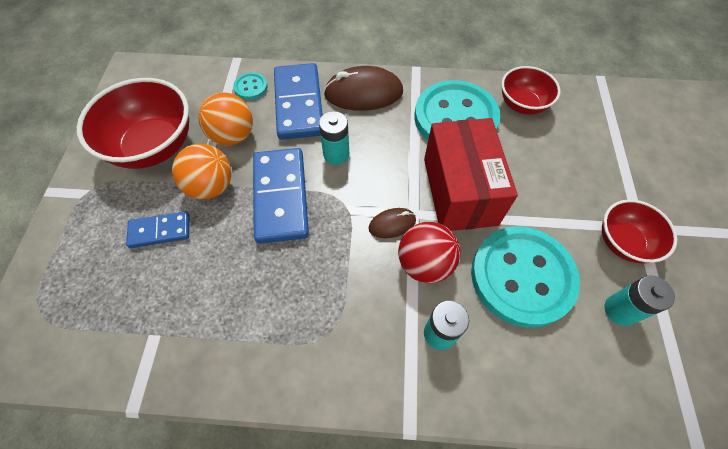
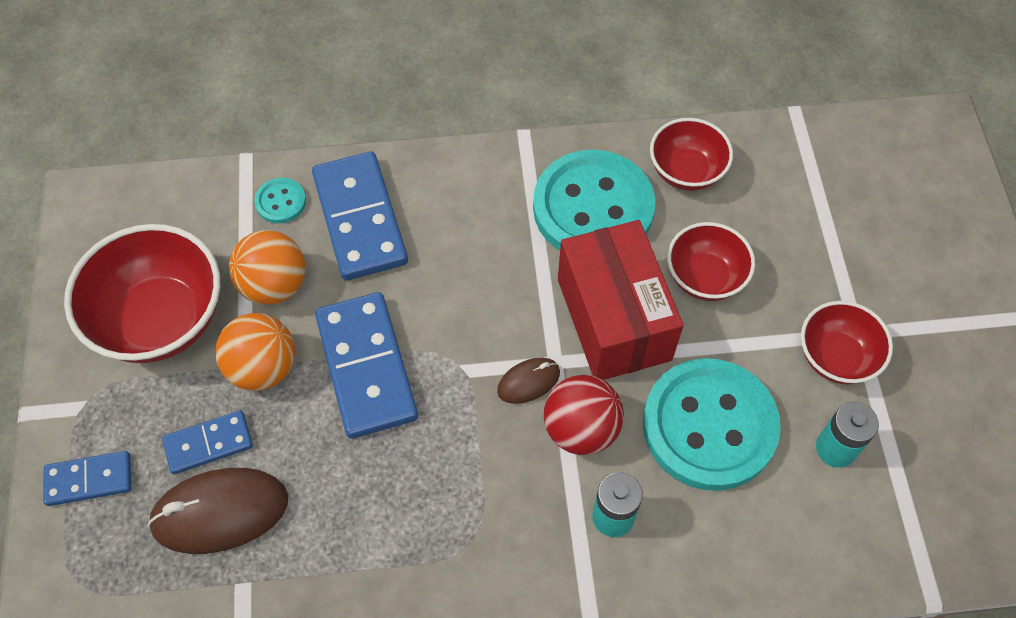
camera: 10 degrees left, 0 degrees up
(72, 242) = (89, 480): none -> blue domino
(336, 154) = (431, 291): turquoise battery -> none
(363, 93) = (453, 187): brown mouse -> brown mouse (220, 512)
(528, 173) = (705, 277): none -> red bowl

